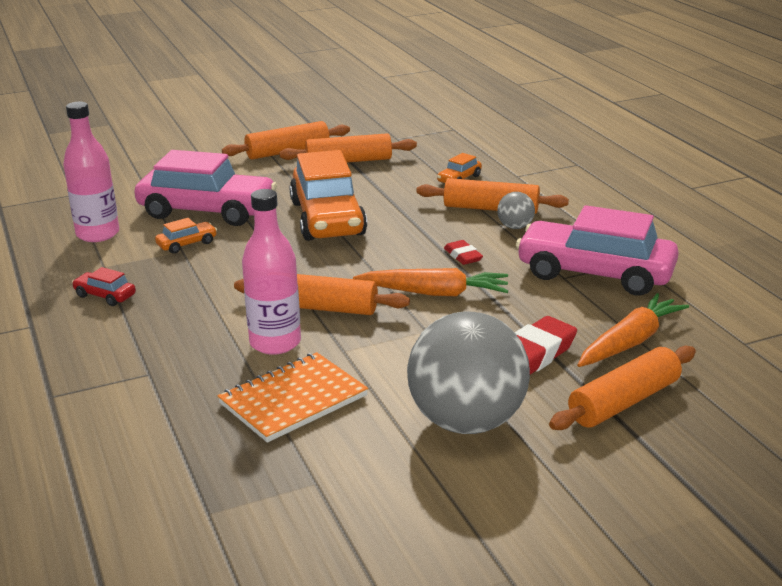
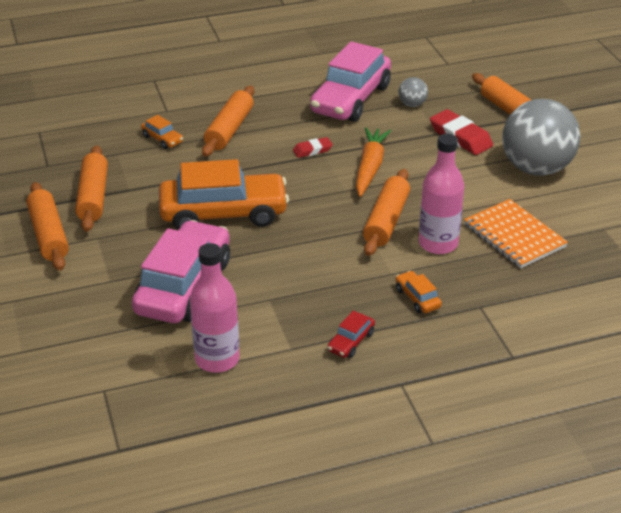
camera: 85 degrees left, 10 degrees up
(187, 244) = (255, 296): orange car -> orange car (417, 298)
(515, 227) = (267, 122): grey ball -> grey ball (412, 104)
(630, 342) = (444, 100): orange carrot -> none

